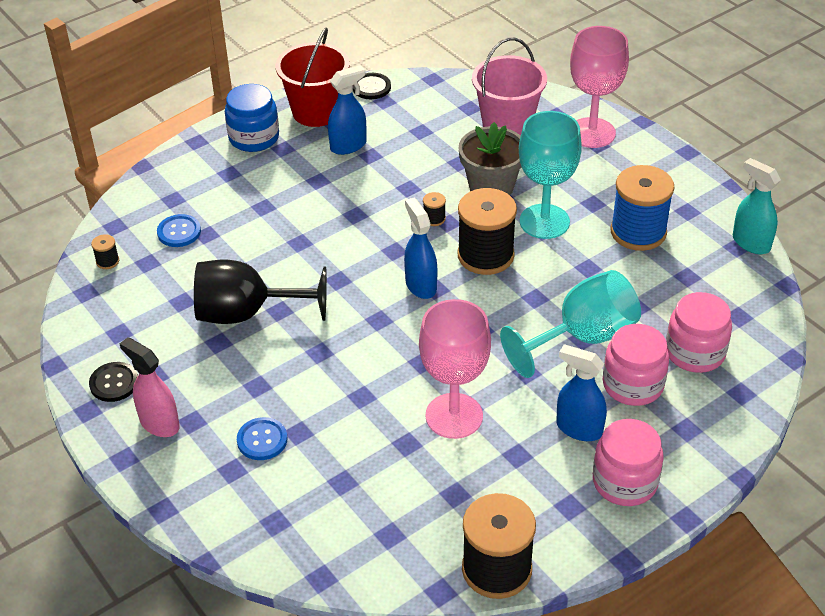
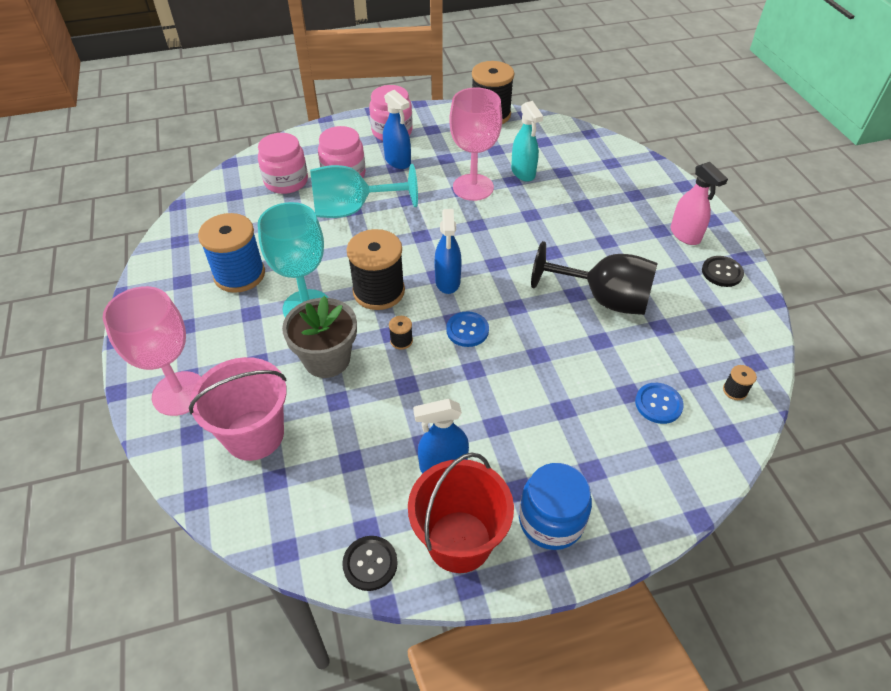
camera: 160 degrees left, 5 degrees up
(262, 440) = (610, 206): blue button -> blue button (467, 330)
(751, 243) = (165, 240): turquoise spray bottle -> turquoise spray bottle (523, 172)

